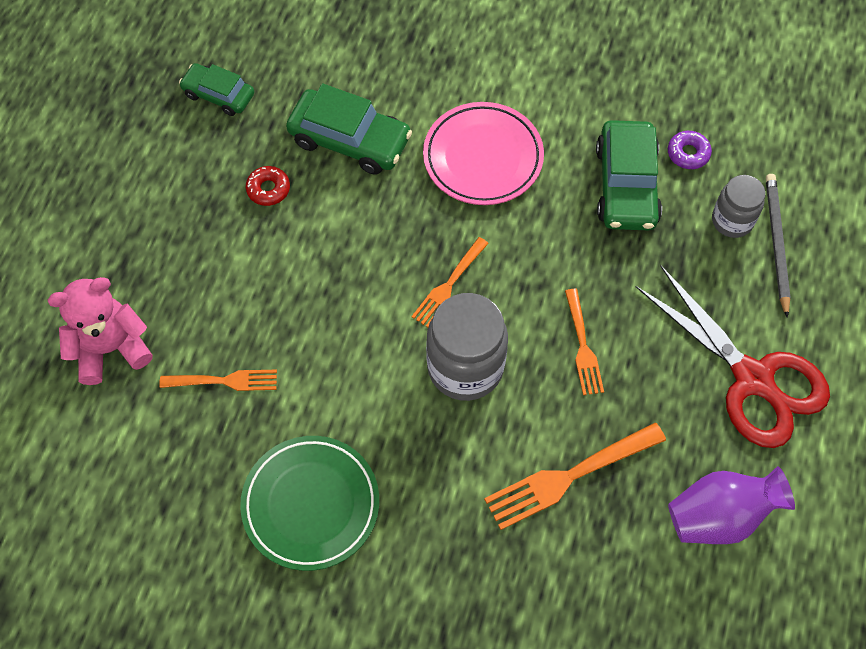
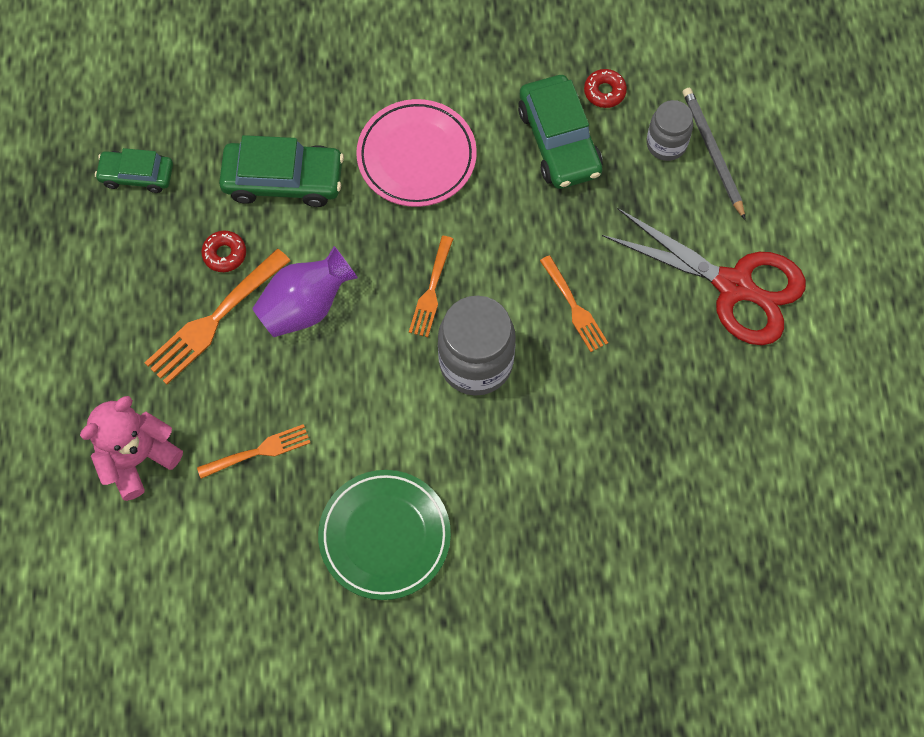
camera: 20 degrees left, 5 degrees up
(568, 477) = (604, 430): orange fork -> orange fork (214, 320)
(688, 153) = (604, 92): purple donut -> red donut
(719, 516) = (746, 419): purple vase -> purple vase (306, 306)

